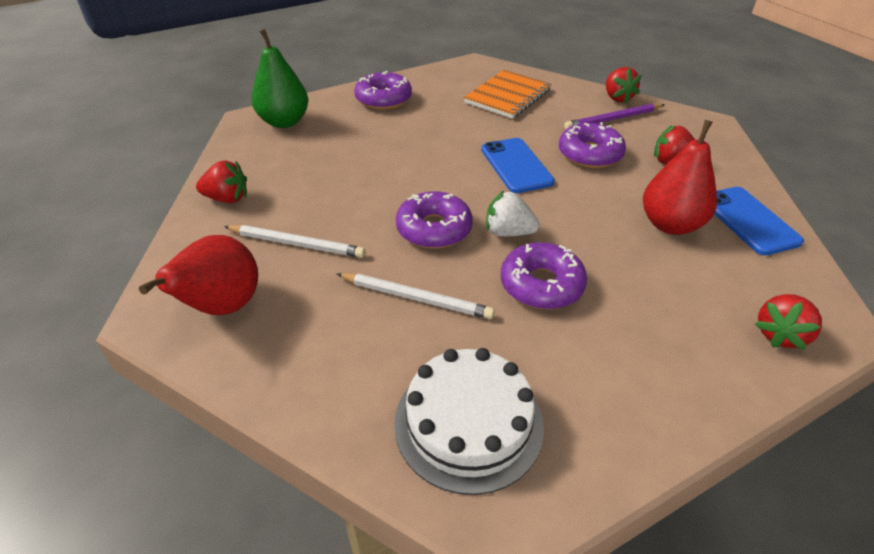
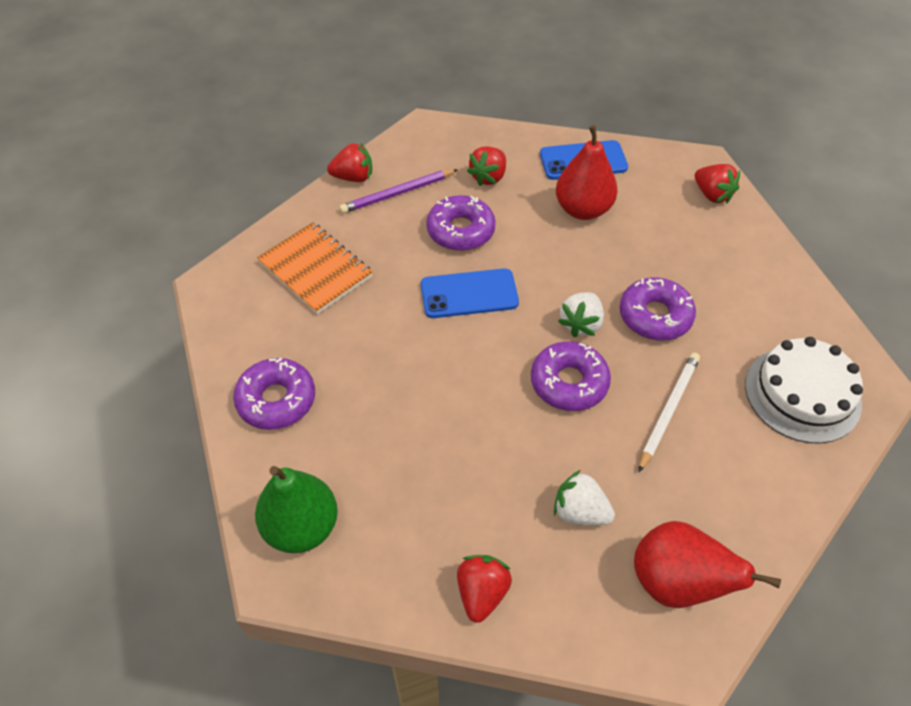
camera: 80 degrees left, 10 degrees up
(296, 243) = (580, 512): white pencil -> white strawberry
(613, 119) = (398, 194): purple pencil -> purple pencil turned 75 degrees clockwise

